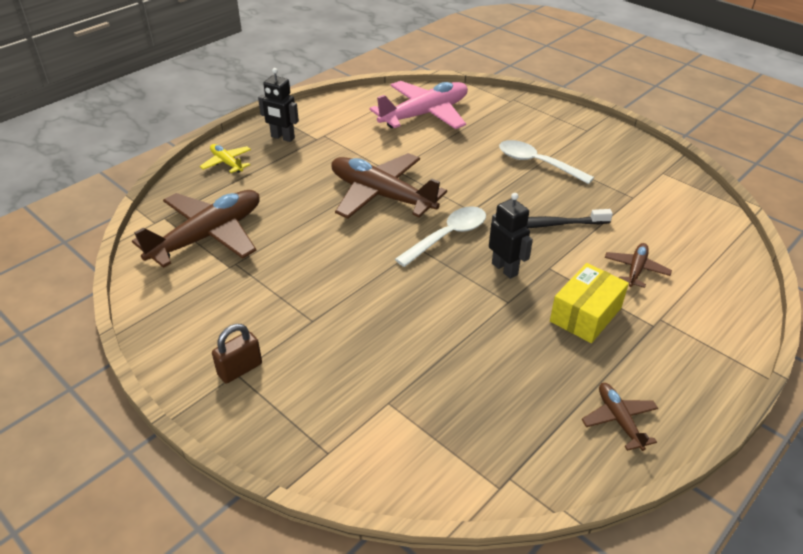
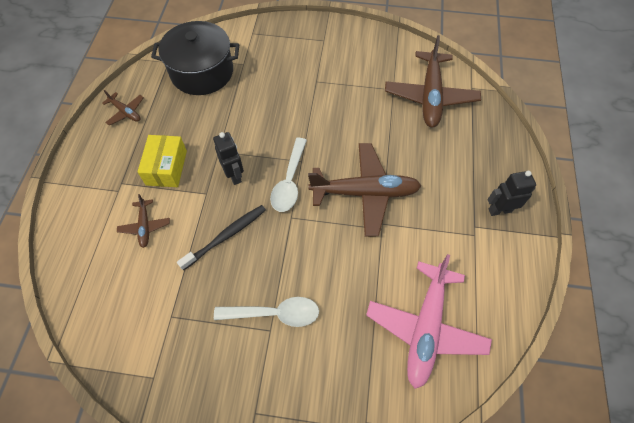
camera: 145 degrees right, 20 degrees up
(227, 163) = (500, 158): yellow plane -> none
(240, 369) = (324, 42): brown padlock -> none
(462, 424) = (202, 72): none -> black pot
(505, 269) = (234, 175): black robot -> black robot turned 135 degrees counterclockwise

